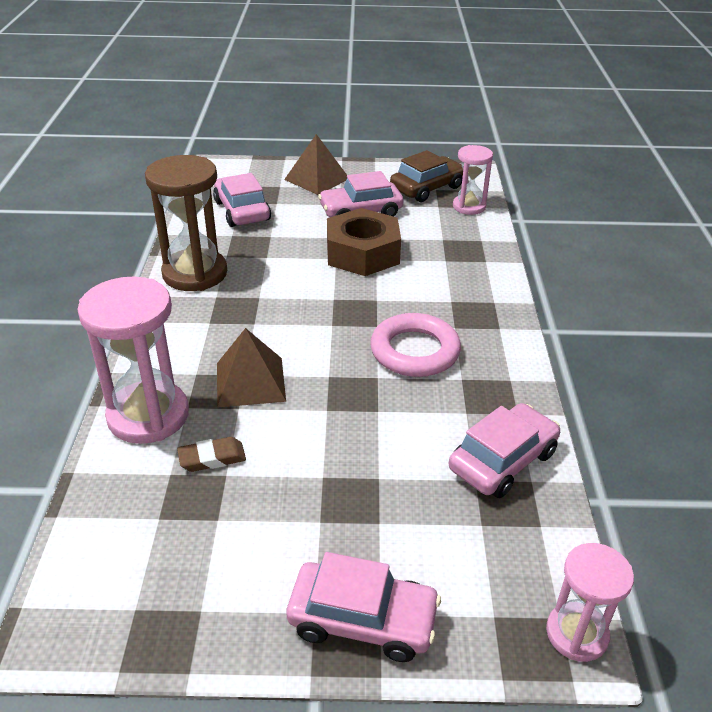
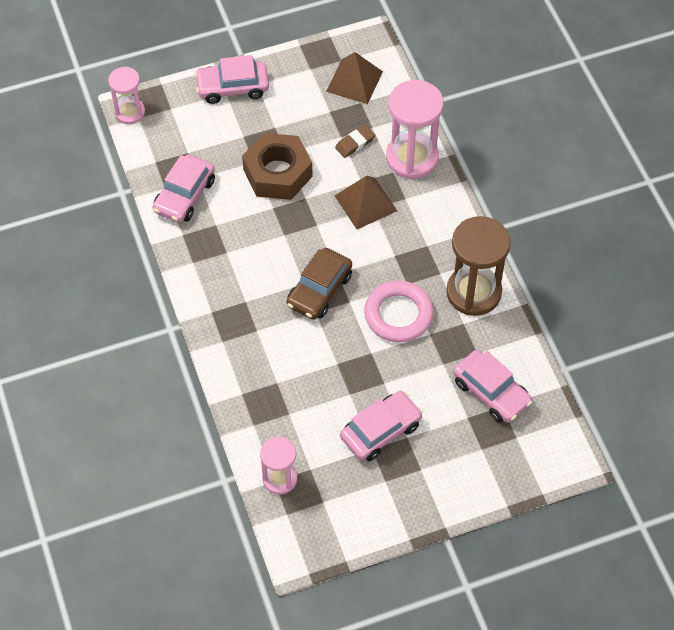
camera: 160 degrees right, 20 degrees up
(317, 179) = (452, 476): brown pyramid -> brown pyramid (354, 81)
(362, 253) = (351, 367): brown nut -> brown nut (277, 173)
(415, 351) = (267, 266): pink ring -> pink ring (398, 315)
(427, 188) = (332, 500): brown car -> brown car (319, 290)

